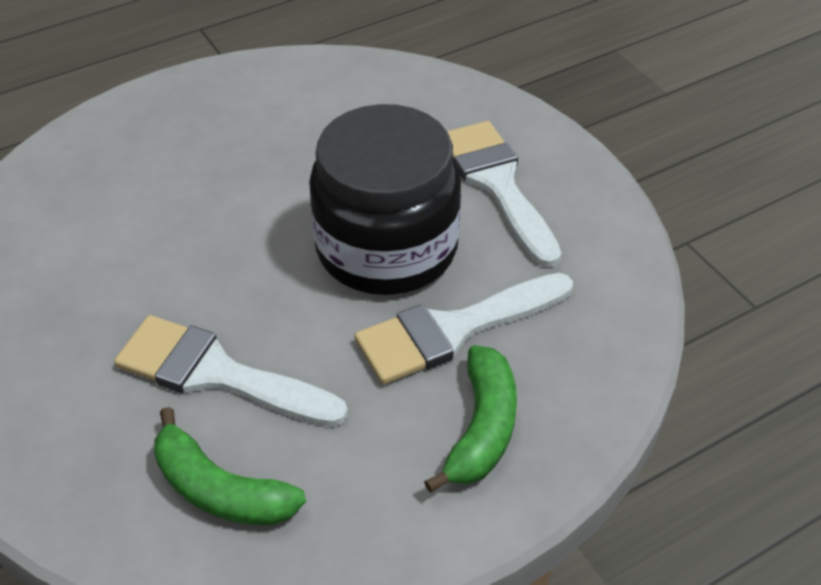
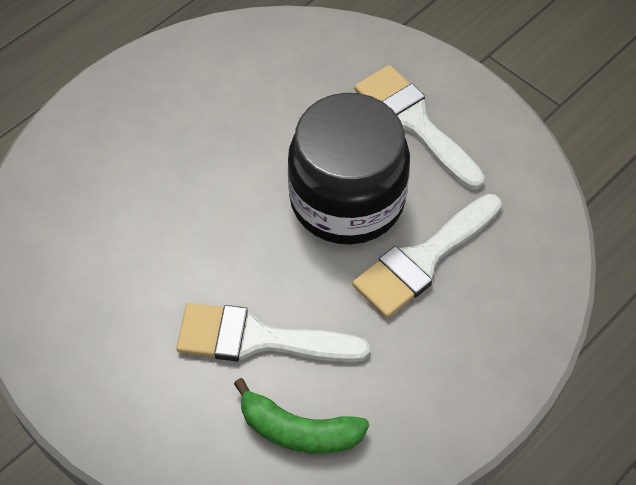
camera: 15 degrees left, 10 degrees up
(481, 428) = (470, 336): green banana -> none

